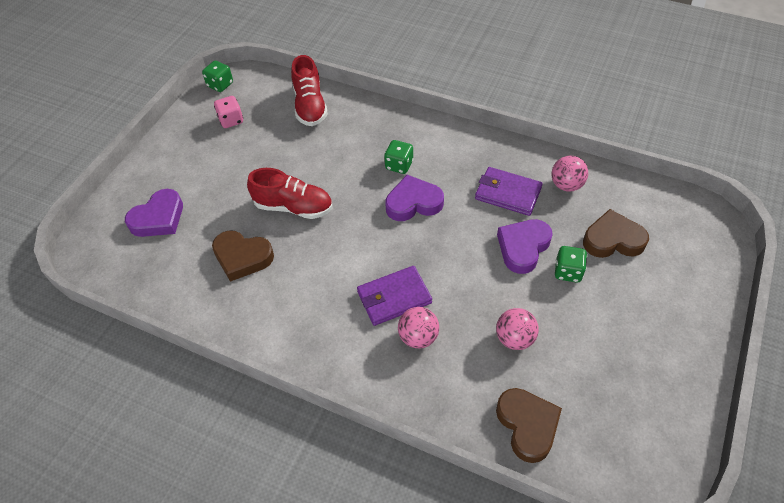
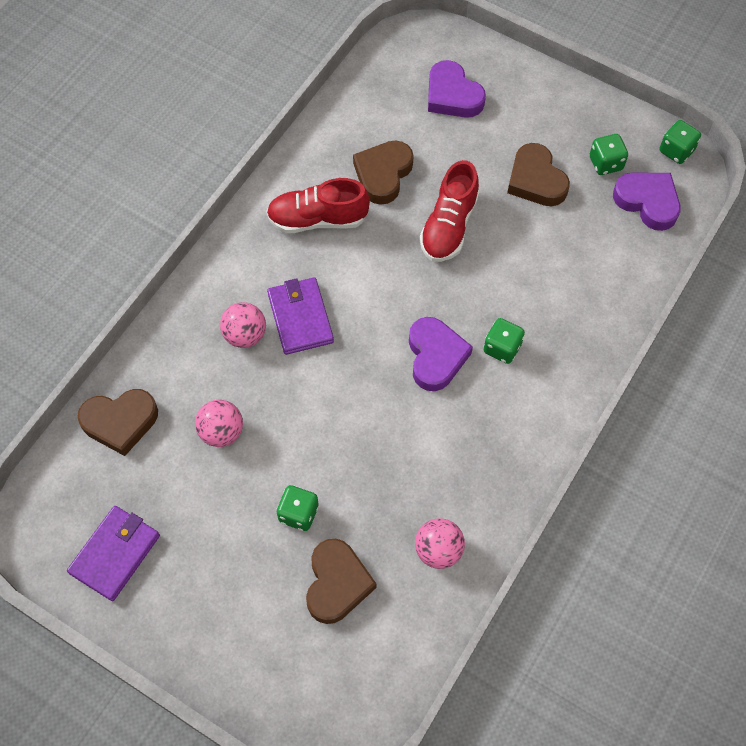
camera: 95 degrees right, 10 degrees up
(231, 120) = (605, 163): pink dice -> green dice
(247, 158) = (536, 180): none -> brown heart
(310, 106) = (625, 253): red shoe -> red shoe (317, 219)
(507, 193) = (434, 471): purple wallet -> purple wallet (115, 554)
(523, 247) = (344, 470): purple heart -> purple heart (647, 202)

